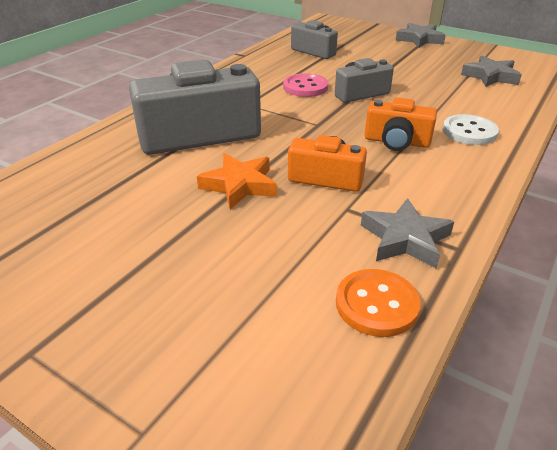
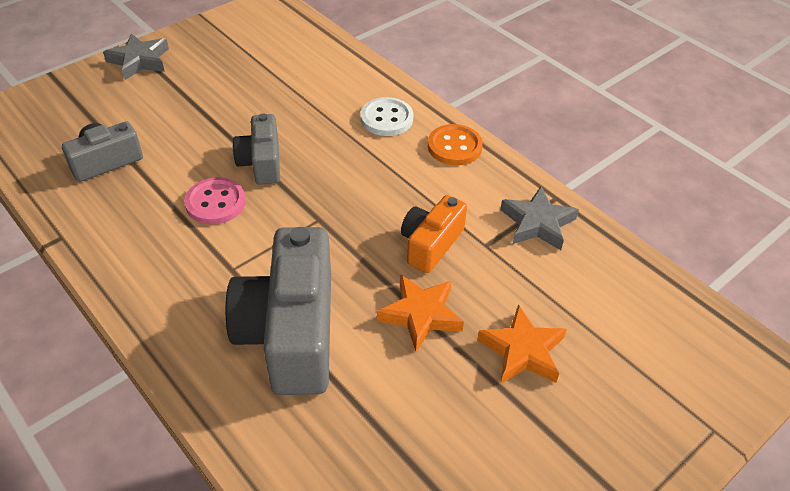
camera: 75 degrees left, 10 degrees up
(219, 249) = (522, 351): none -> orange star
(376, 304) = (608, 266): orange button -> orange button (454, 147)
(396, 141) = (383, 173): orange camera -> none
(490, 76) = (279, 55): grey star -> none

